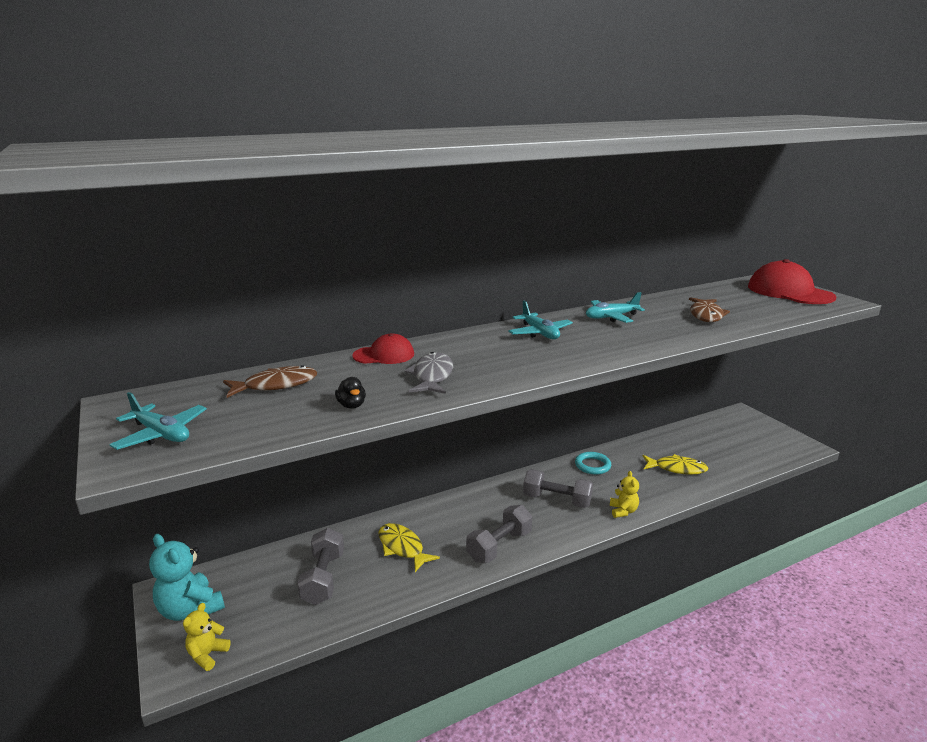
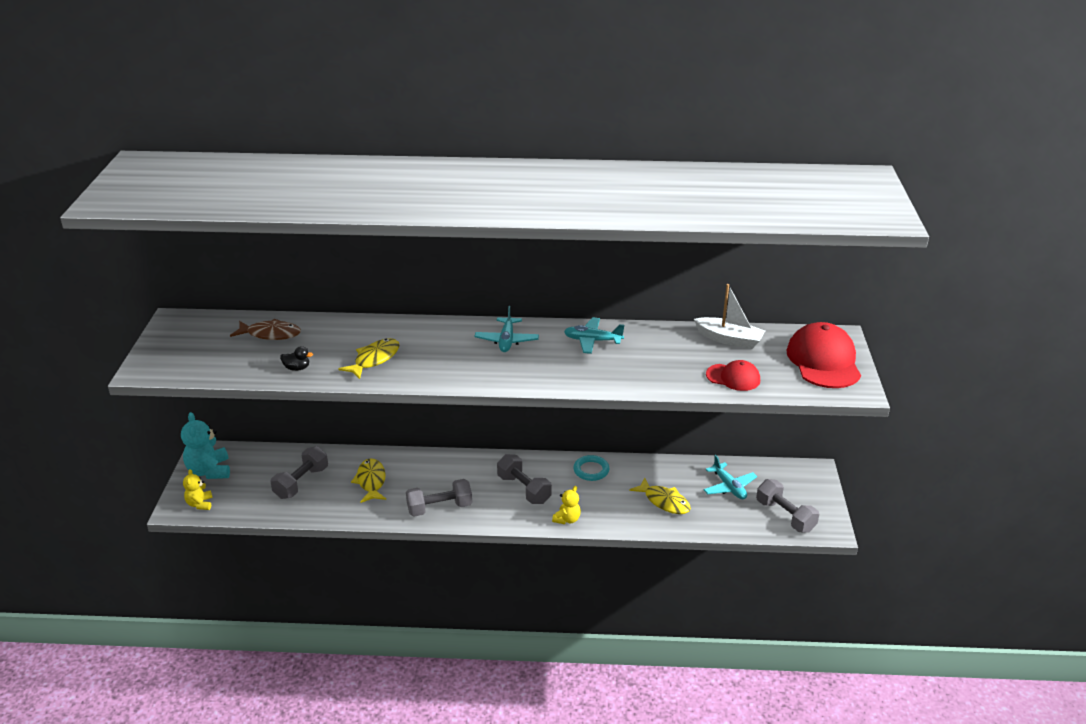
camera: 30 degrees right, 10 degrees up
(161, 434) = (176, 354): turquoise plane -> turquoise plane (729, 487)
(207, 655) = (200, 504): yellow teddy bear -> yellow teddy bear turned 60 degrees counterclockwise
(351, 405) = (297, 368): black duck -> black duck turned 90 degrees counterclockwise
(384, 355) = (366, 327): red cap -> red cap (733, 377)
(432, 376) = (374, 359): grey fish -> yellow fish
(706, 315) = (681, 365): brown fish -> none
(707, 295) = (729, 339): none -> white boat
(768, 448) = (785, 516): none -> grey dumbbell

